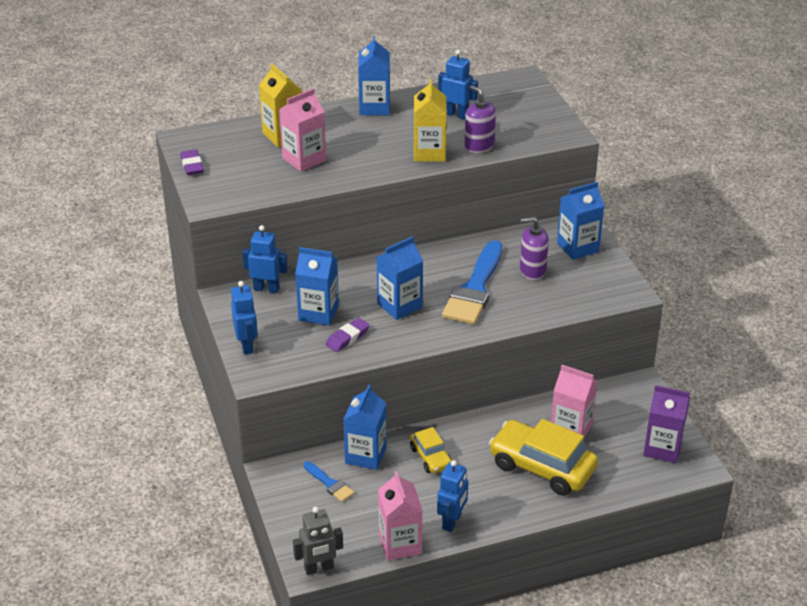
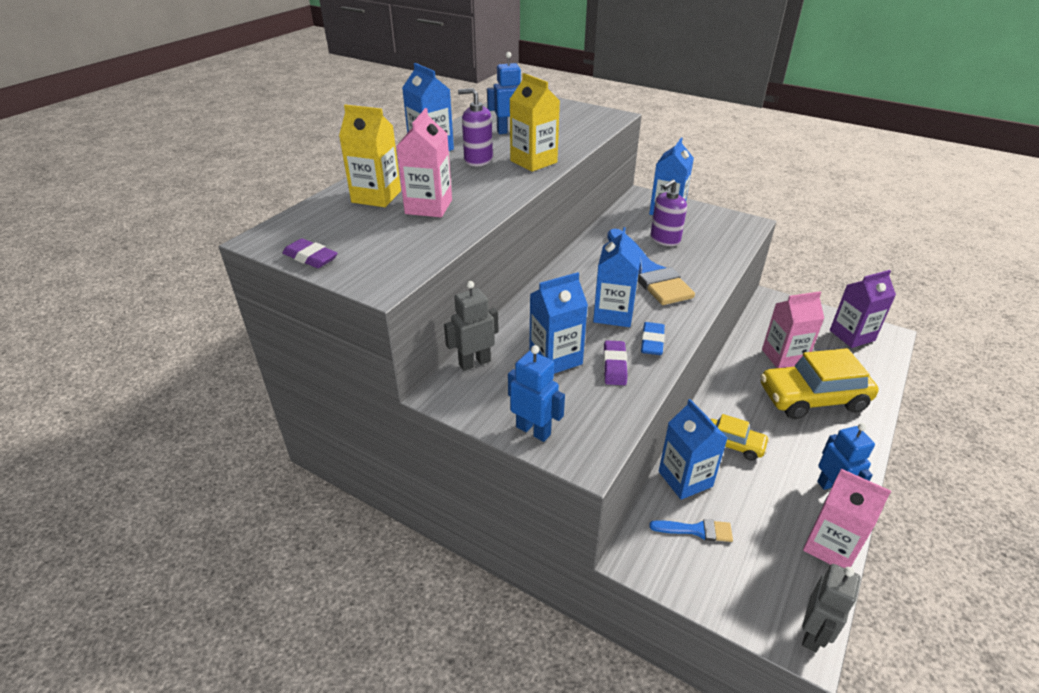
camera: 40 degrees left, 0 degrees up
(266, 288) = (474, 362): blue robot -> grey robot
(395, 337) = (652, 342): none -> blue eraser
(479, 146) = (564, 144): purple soap dispenser -> purple soap dispenser (478, 160)

